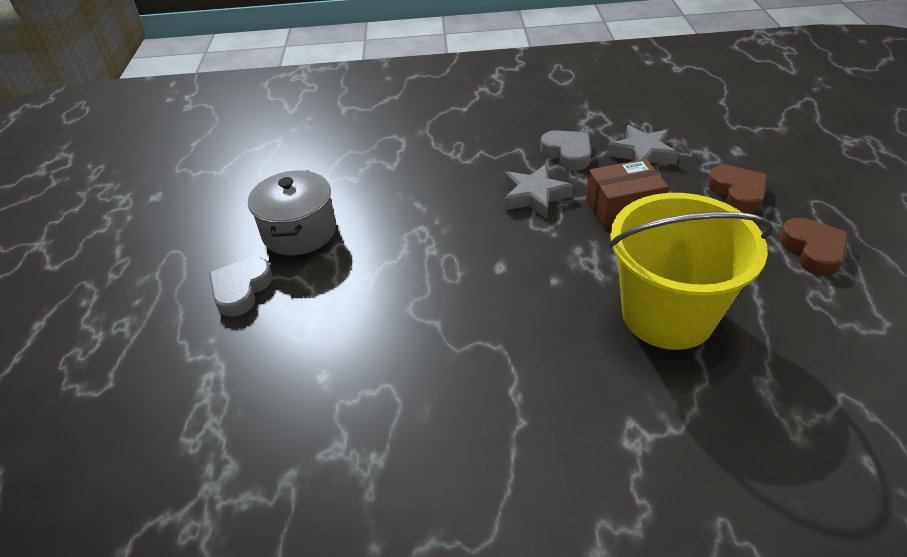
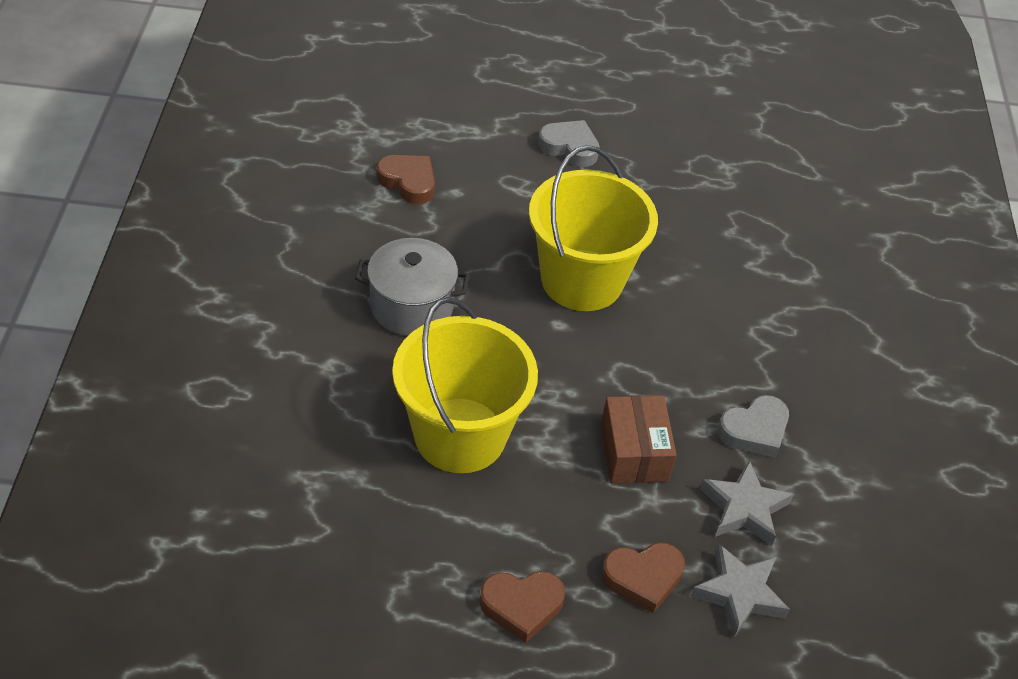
camera: 90 degrees right, 5 degrees up
(299, 232) = (644, 186): grey pot -> grey pot (411, 306)
(309, 426) = (408, 182): none -> brown heart
(437, 259) = (582, 280): none -> yellow bucket
(534, 196) = (671, 377): grey star -> grey star (739, 594)

